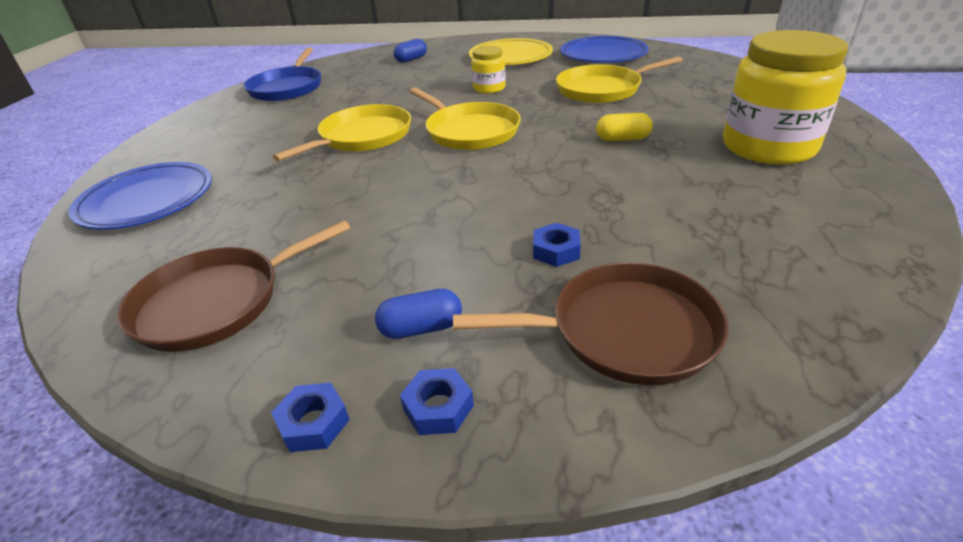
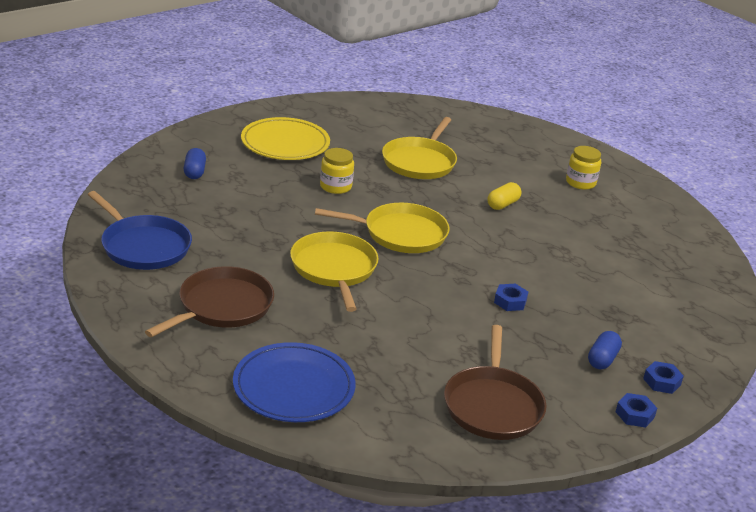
camera: 55 degrees left, 5 degrees down
(556, 251) = (588, 293): blue nut -> blue nut (510, 301)
(603, 55) = (358, 121): blue plate -> none
(624, 331) = (669, 316): brown pan -> brown pan (222, 306)
(768, 147) = (580, 182): yellow jar -> yellow jar, size x0.49

